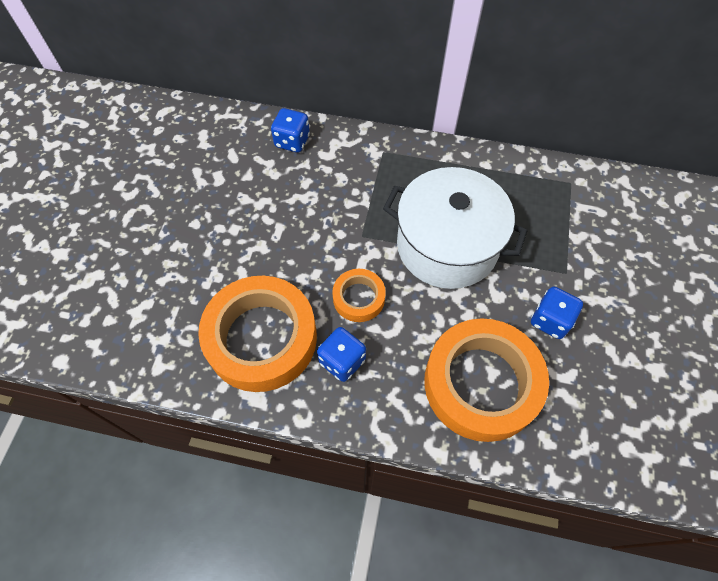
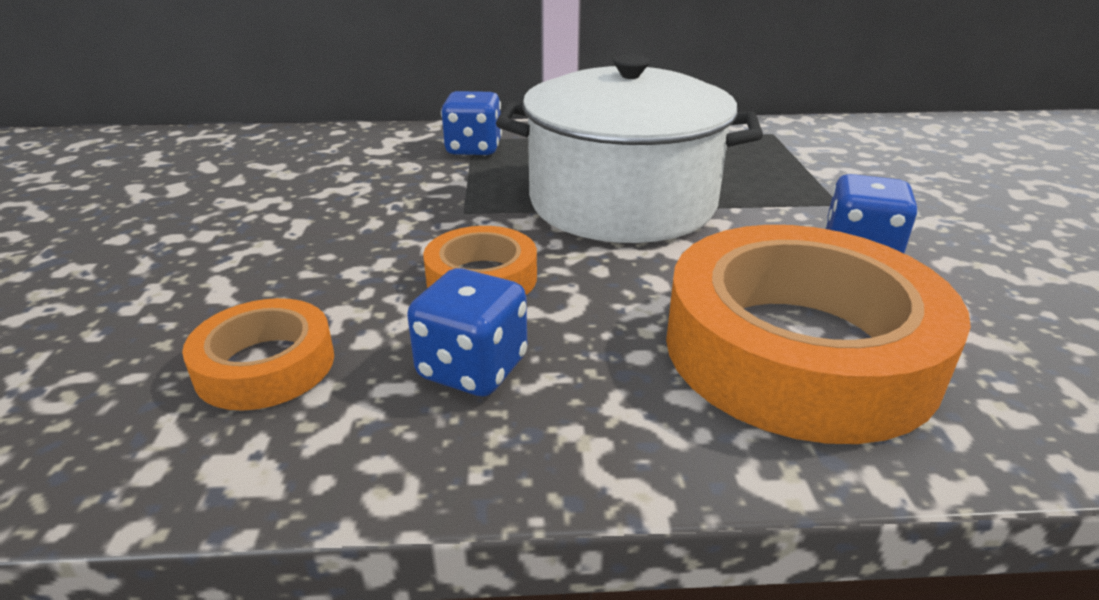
camera: 15 degrees left, 30 degrees down
(261, 338) = (265, 365): orange tape -> orange tape, size x0.49
(292, 141) = (317, 144): blue dice -> blue dice (473, 149)

